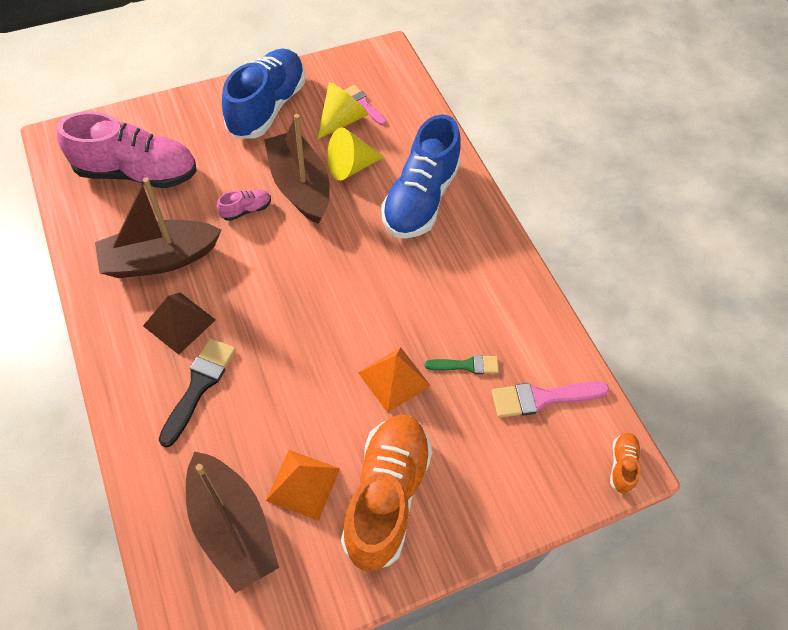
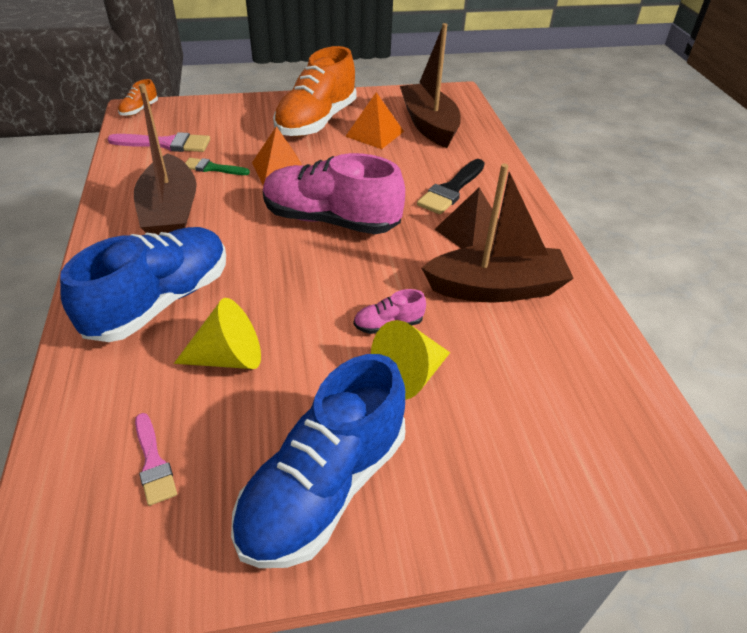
camera: 165 degrees left, 15 degrees down
(137, 172) = (542, 401): pink shoe -> pink shoe (331, 220)
(300, 186) = (309, 342): brown boat -> brown boat (170, 213)
(341, 120) = (206, 436): yellow cone -> yellow cone (408, 375)

